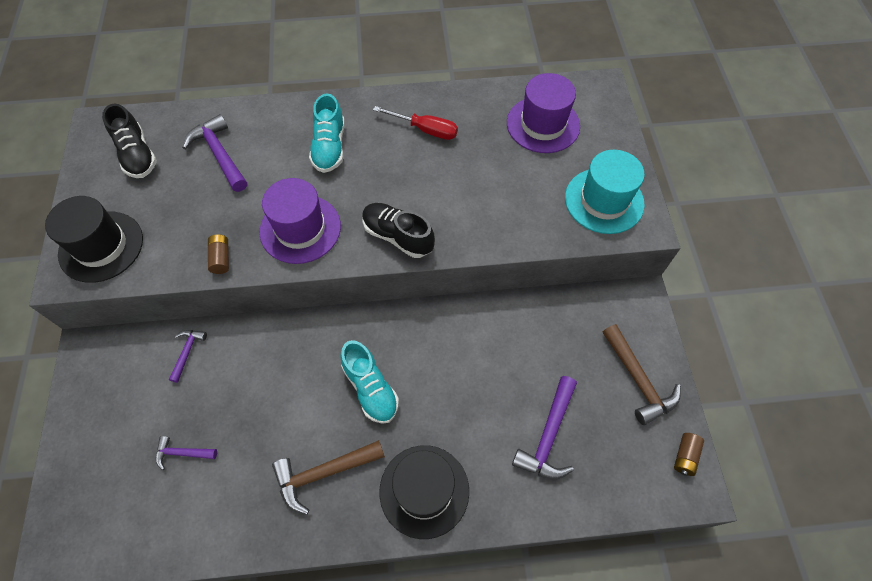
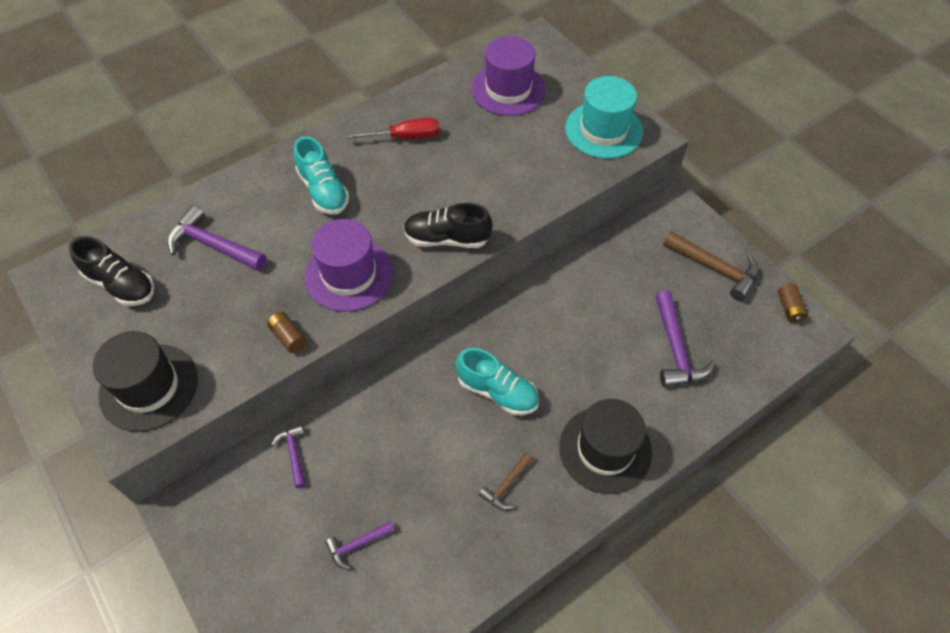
camera: 30 degrees left, 5 degrees down
(323, 473) = (506, 485): brown hammer -> brown hammer, size x0.56

